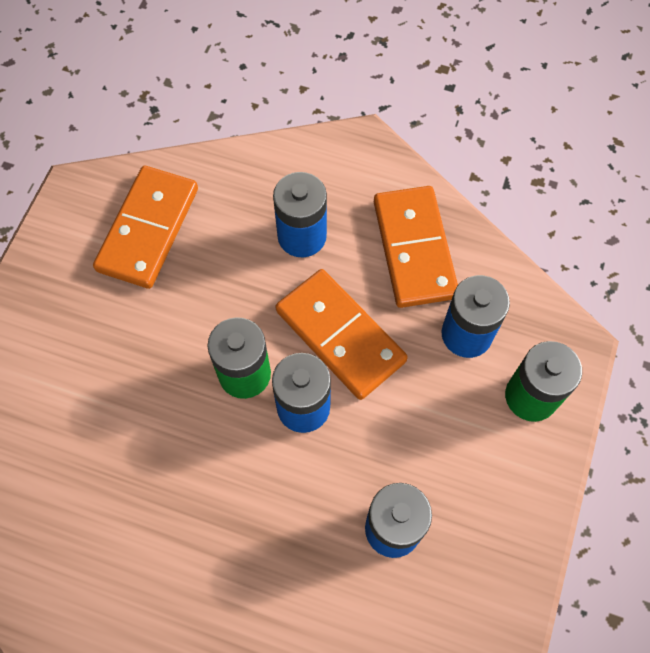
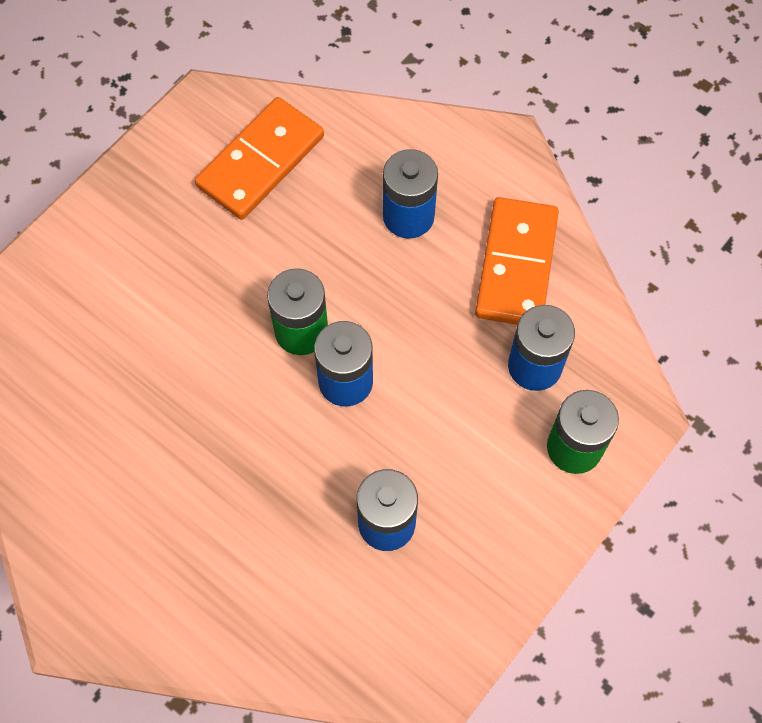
camera: 20 degrees right, 0 degrees up
(340, 336) = (408, 326): orange domino -> none

